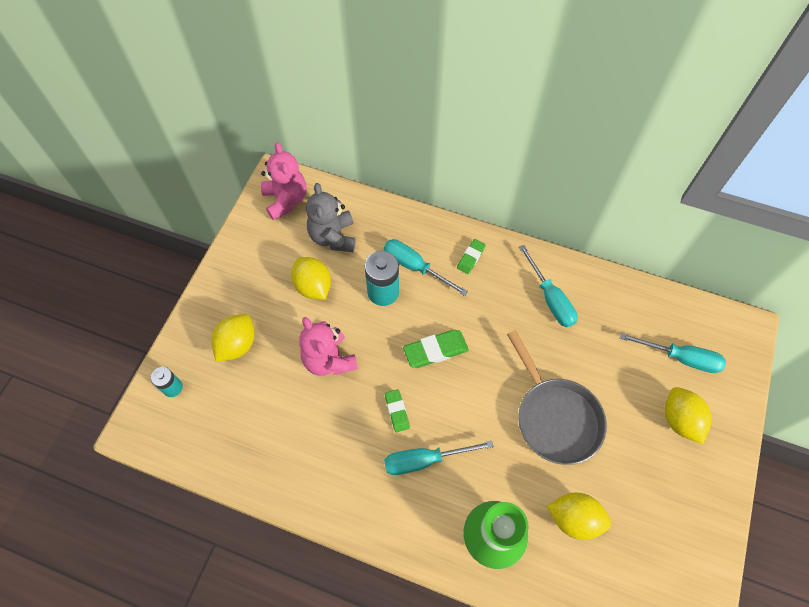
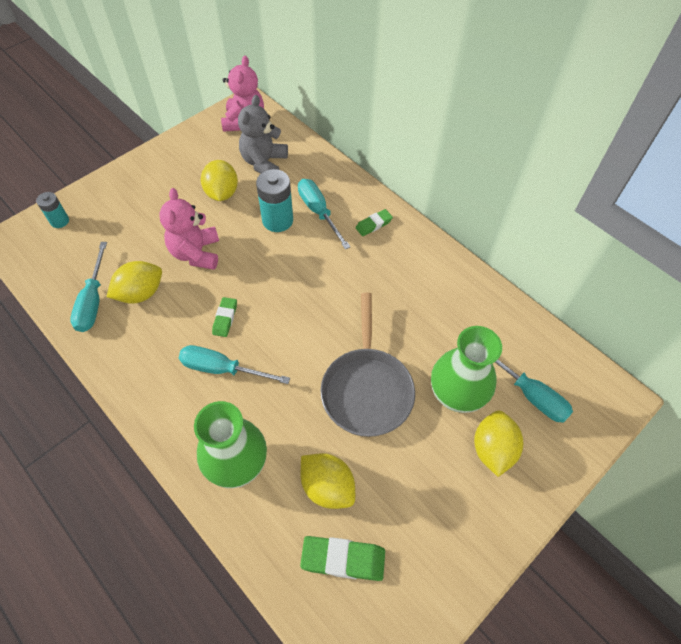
camera: 25 degrees right, 5 degrees down
(237, 344) = (131, 211): yellow lemon -> yellow lemon (141, 293)
(435, 350) = (292, 285): green eraser -> green eraser (343, 559)
(550, 298) = (427, 287): turquoise screwdriver -> turquoise screwdriver (93, 301)
(627, 387) = (456, 395): none -> green vase

